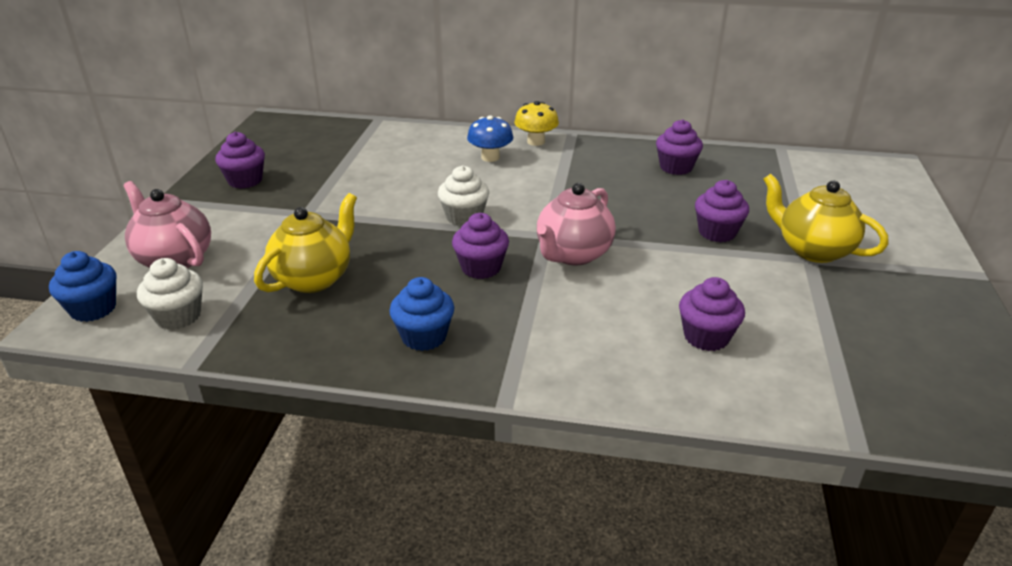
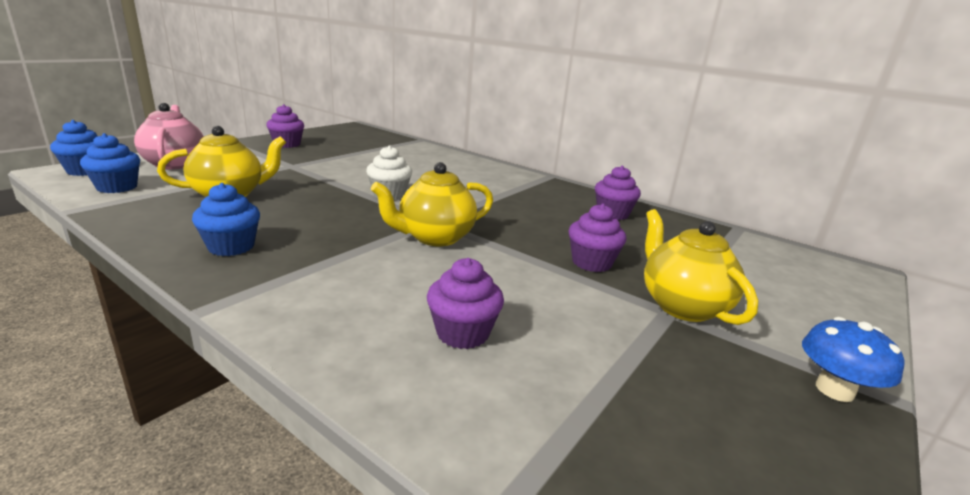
camera: 25 degrees right, 10 degrees down
(178, 316) = (117, 187): white cupcake -> blue cupcake
(481, 268) = (349, 223): purple cupcake -> none
(490, 157) = (465, 172): blue mushroom -> blue mushroom (834, 390)
(536, 141) = (514, 173): yellow mushroom -> none
(573, 254) = (435, 237): pink teapot -> yellow teapot

